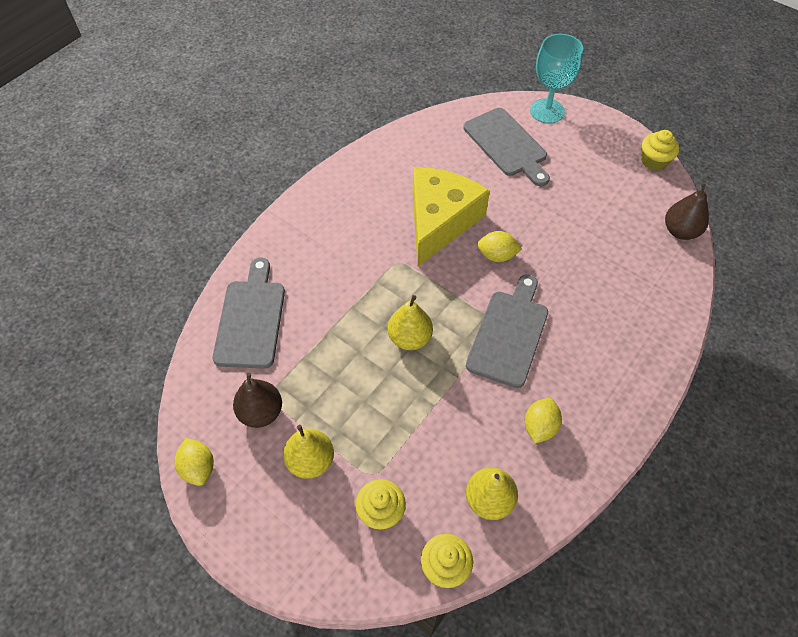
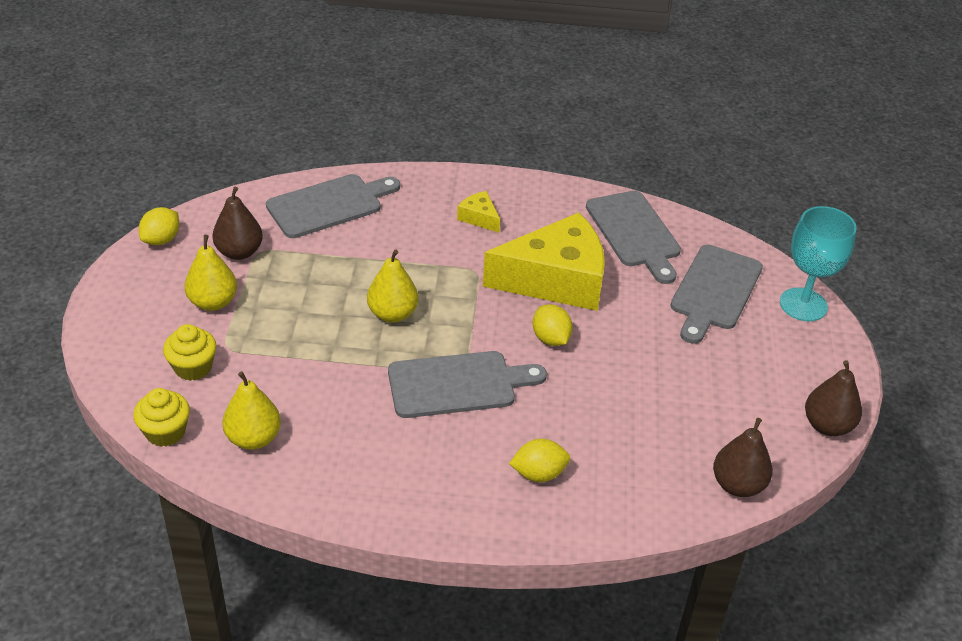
camera: 55 degrees right, 15 degrees down
(341, 230) = (479, 218): none -> yellow cheese
(422, 152) = (634, 232): none -> grey cutting board
(539, 427) = (363, 448): yellow lemon -> yellow lemon (538, 474)
(654, 161) = (827, 425): yellow cupcake -> brown pear

